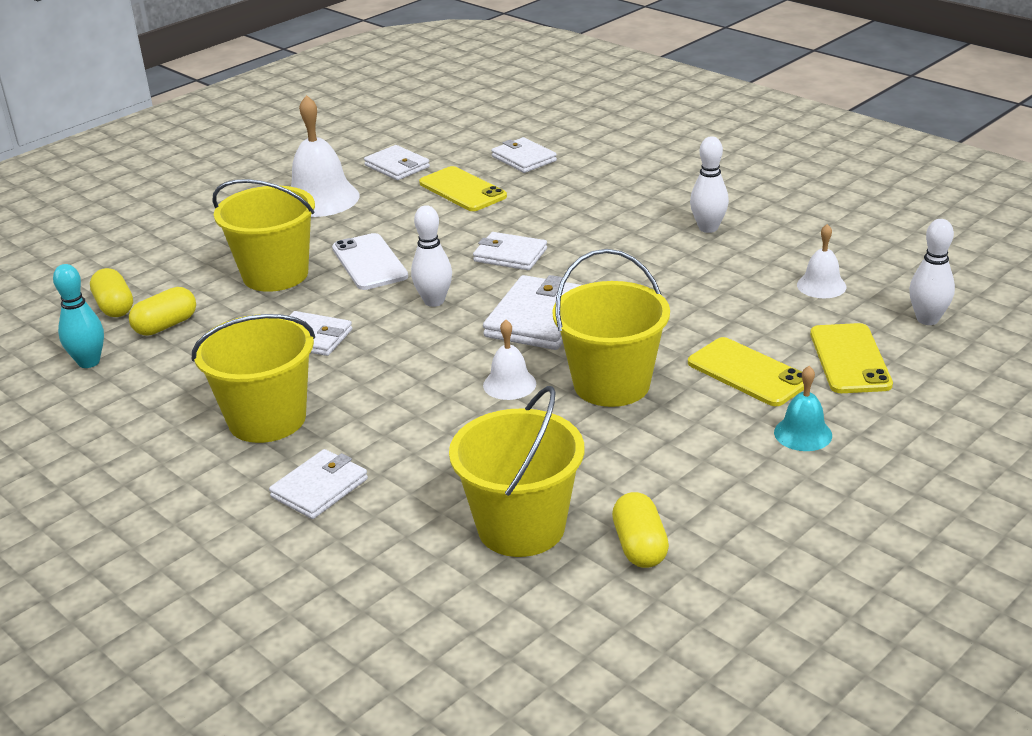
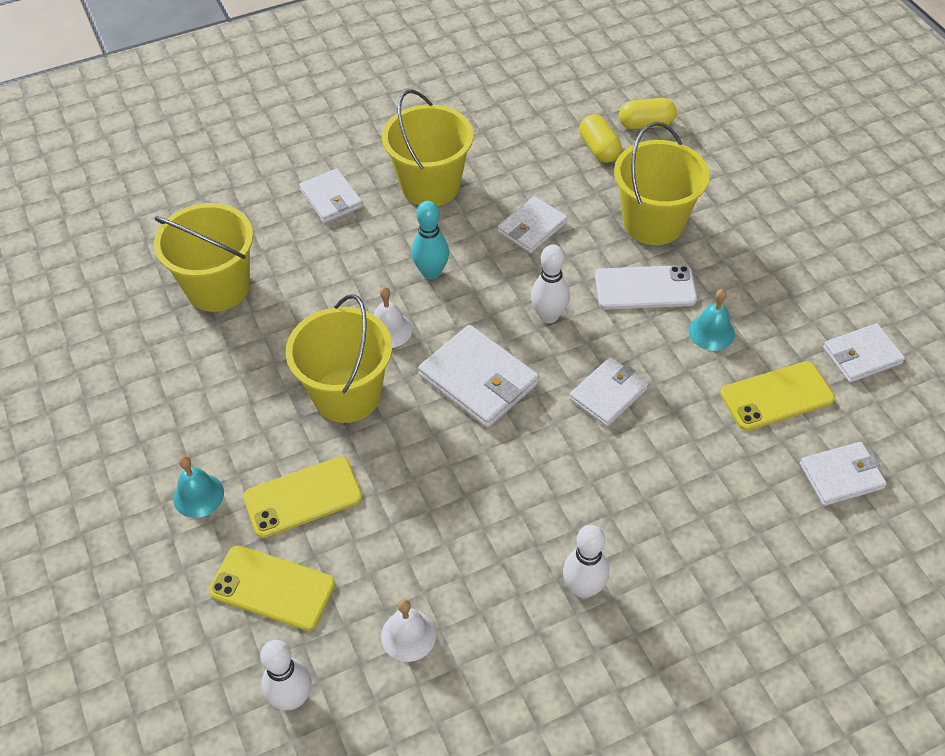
camera: 110 degrees right, 20 degrees up
(89, 362) = (566, 106): turquoise bowling pin -> turquoise bowling pin (431, 272)
(321, 199) = (801, 279): white bell -> none
(407, 225) = (711, 332): none -> turquoise bell
(640, 546) = (154, 342): yellow capsule -> none

